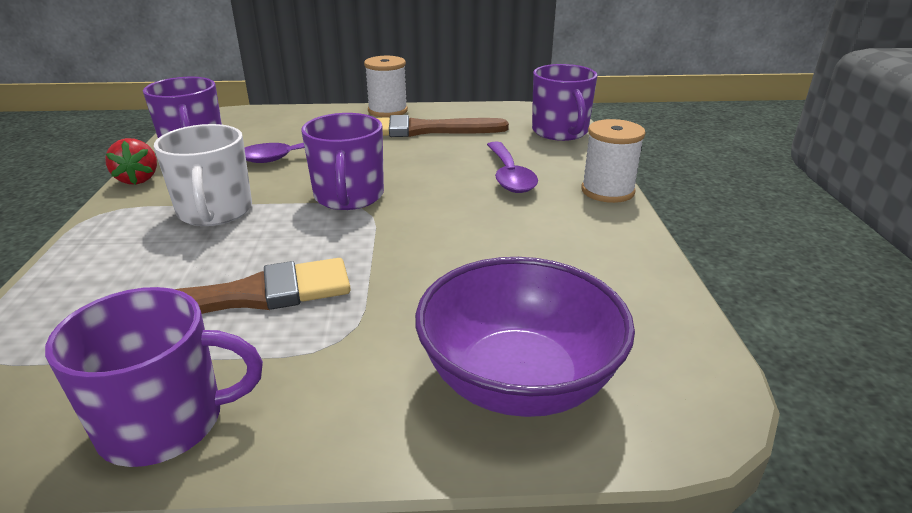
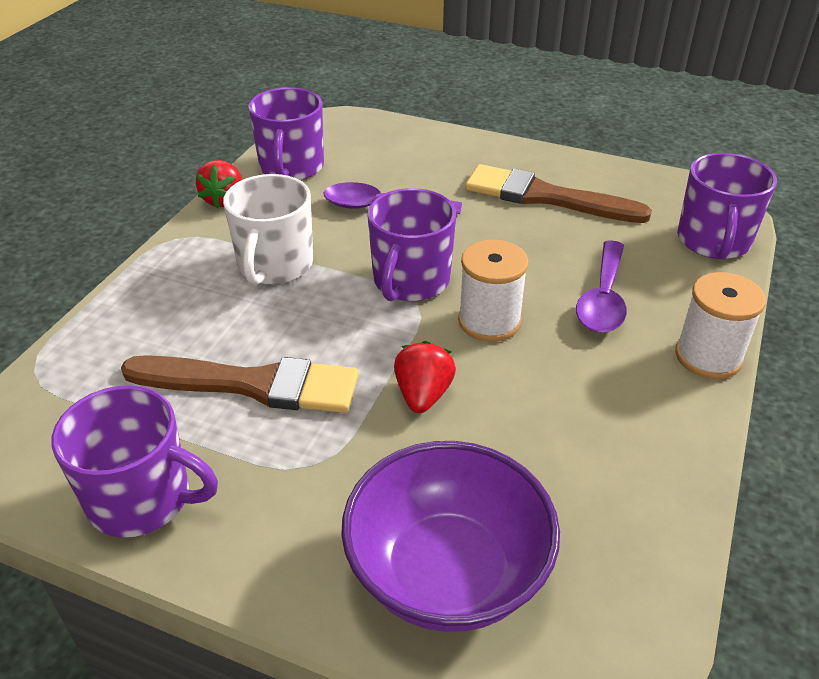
camera: 25 degrees right, 10 degrees up
(387, 111) = (521, 154): white spool -> white spool (489, 321)
(409, 265) = (423, 395): none -> red strawberry

